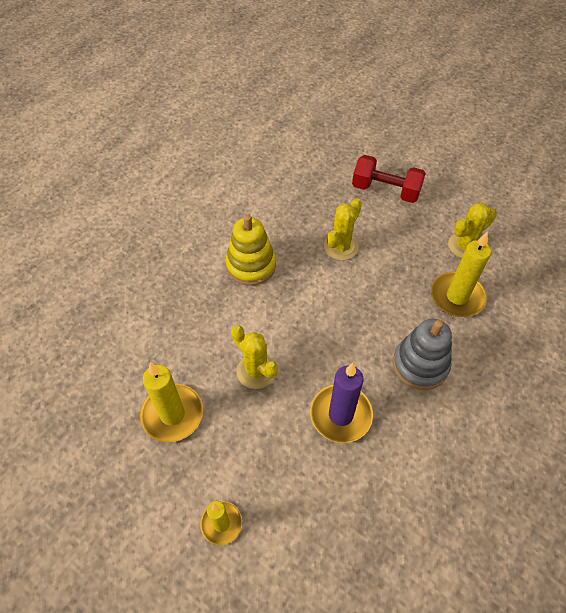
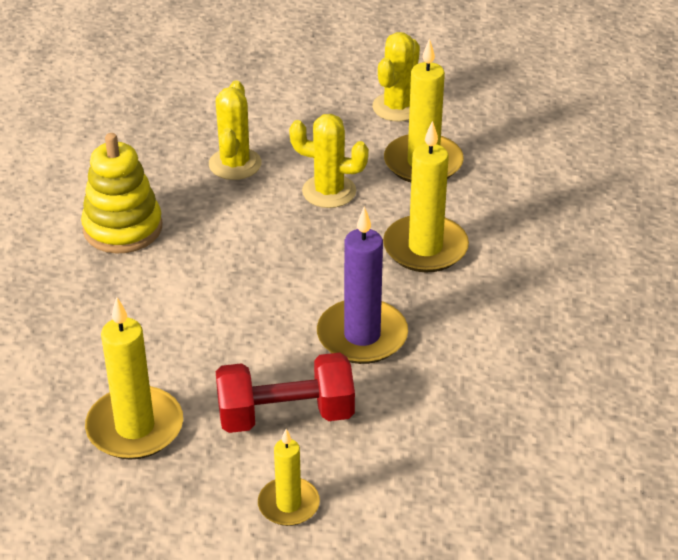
camera: 30 degrees left, 15 degrees down
(256, 371) = (217, 337): yellow cactus -> yellow cactus (329, 191)
(385, 190) = (252, 82): red dumbbell -> red dumbbell (285, 415)
(420, 365) = (425, 248): grey stacking toy -> yellow candle

